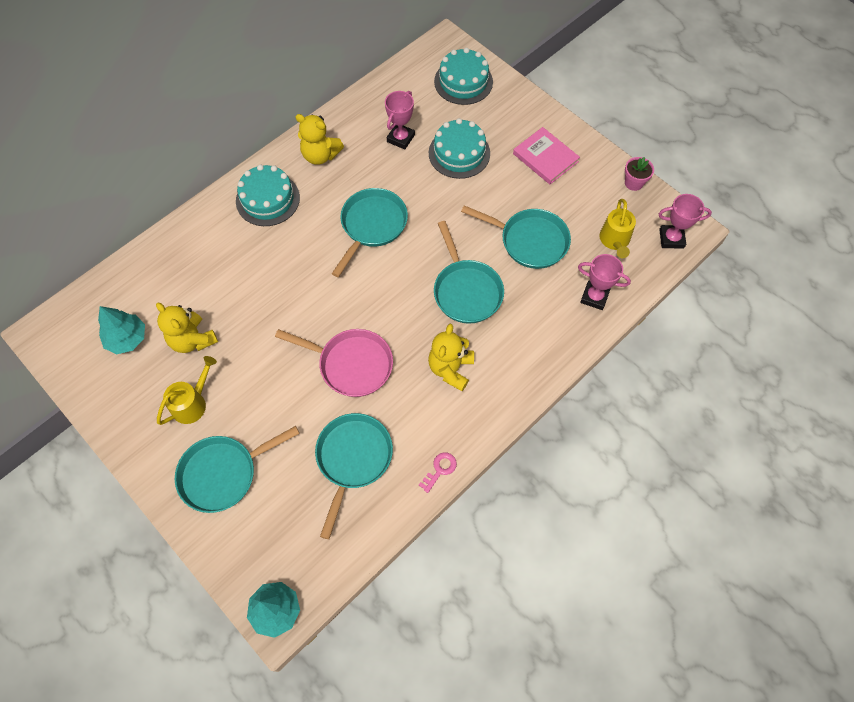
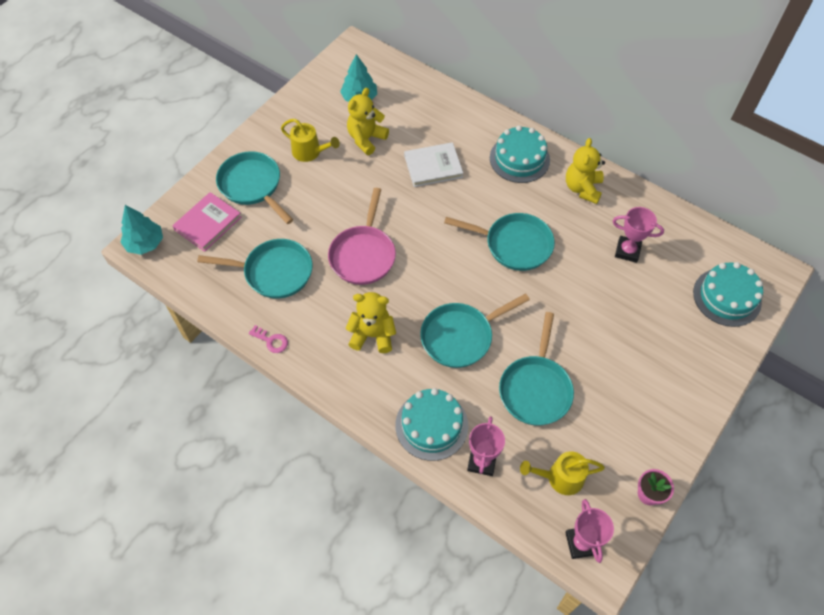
camera: 80 degrees right, 5 degrees down
(253, 279) = (433, 166): none -> white book
(459, 153) = (627, 306): turquoise cake -> turquoise cake (431, 425)
(545, 158) = (651, 393): pink book -> pink book (208, 223)

